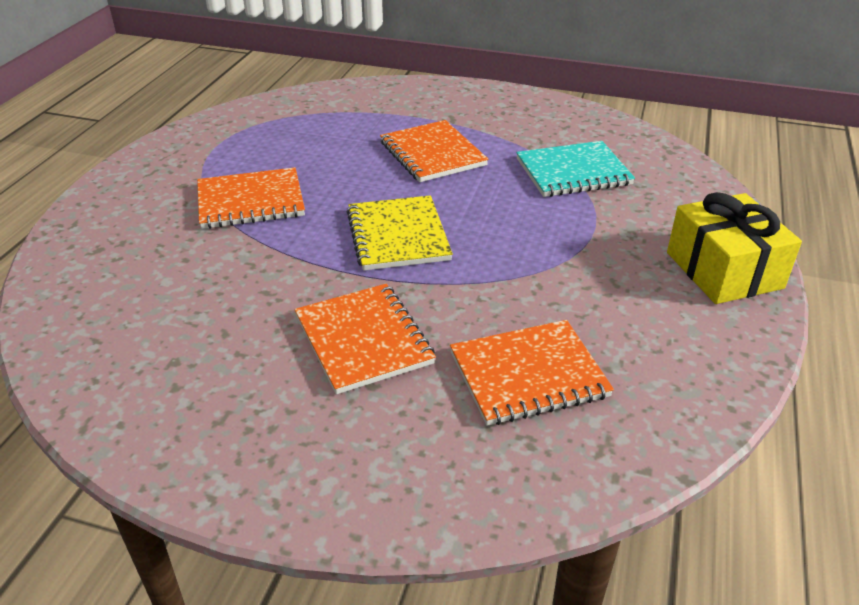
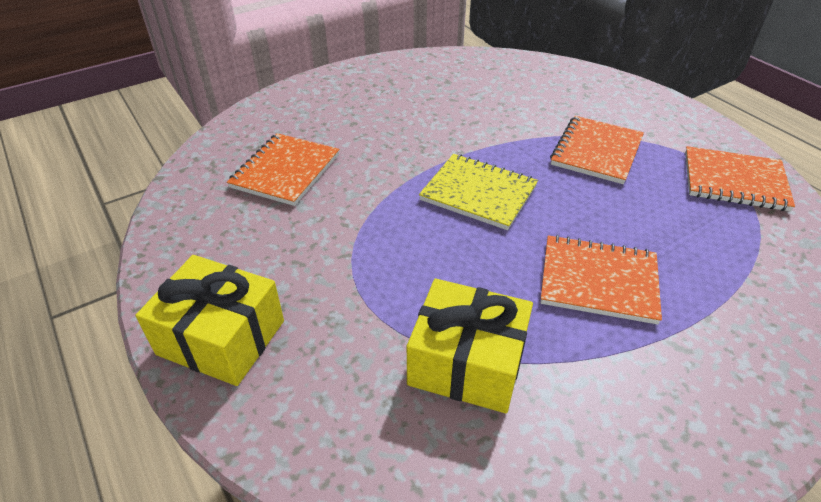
camera: 130 degrees right, 5 degrees up
(363, 340) = (389, 134): orange notebook -> orange notebook (734, 181)
(573, 172) = (467, 363): turquoise notebook -> yellow gift

